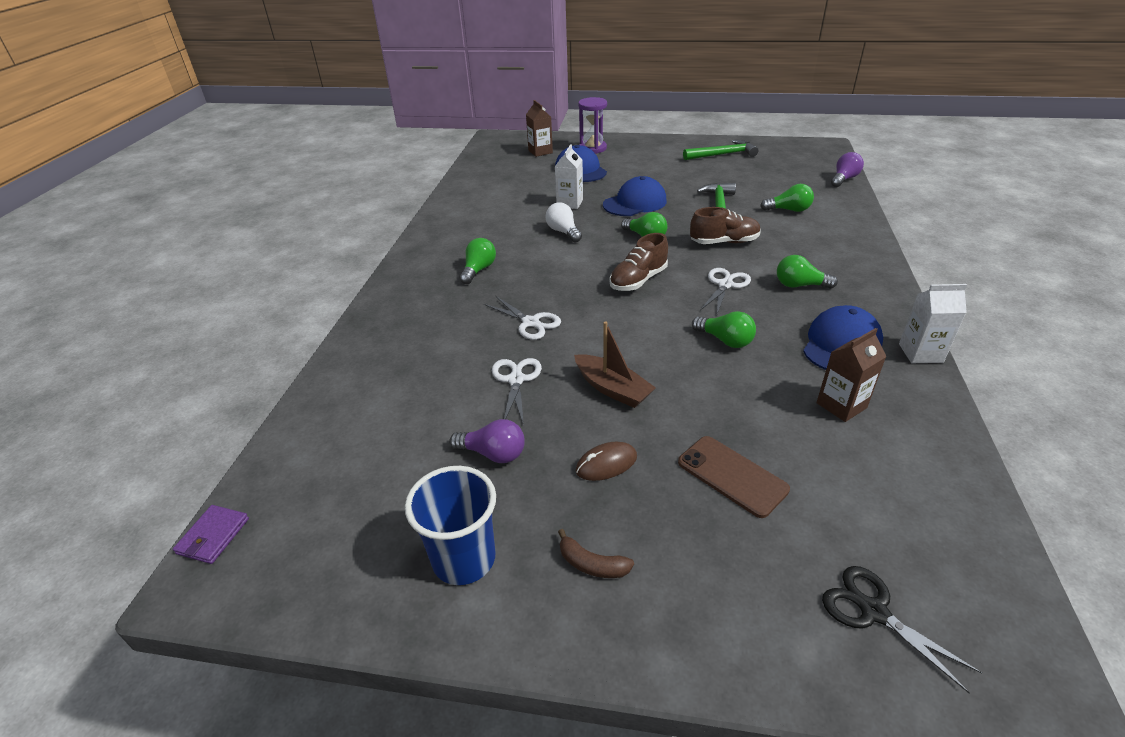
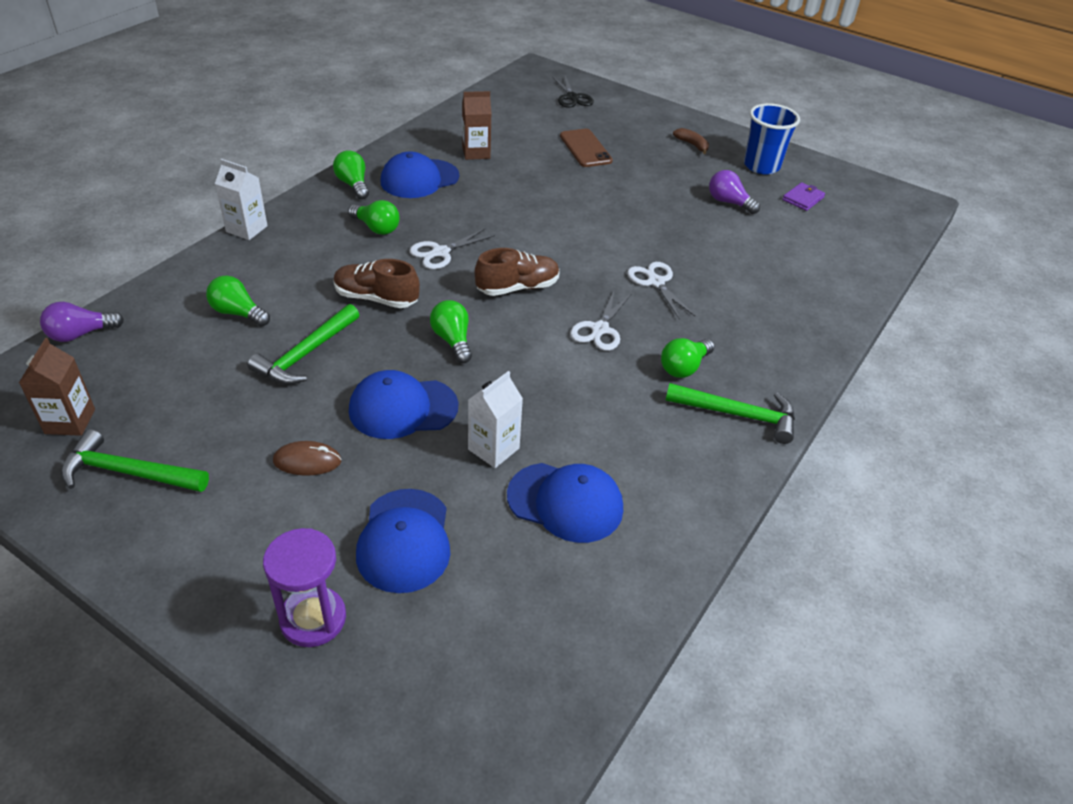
camera: 160 degrees left, 5 degrees up
(213, 536) = (918, 219): purple wallet -> purple wallet (803, 199)
(432, 256) = (738, 415): none -> green hammer
(516, 197) = (565, 502): none -> blue cap
(516, 380) = (693, 240): white scissors -> white scissors (600, 329)
(540, 152) = (425, 662): brown carton -> brown carton (70, 421)
(563, 232) = (545, 390): white light bulb -> none
(606, 464) = (656, 175): brown mouse -> brown mouse (307, 461)
(612, 389) = (621, 210): brown boat -> none
(725, 340) = (501, 210): green light bulb -> green light bulb (353, 185)
(920, 353) = (375, 157): white carton -> white carton (246, 229)

